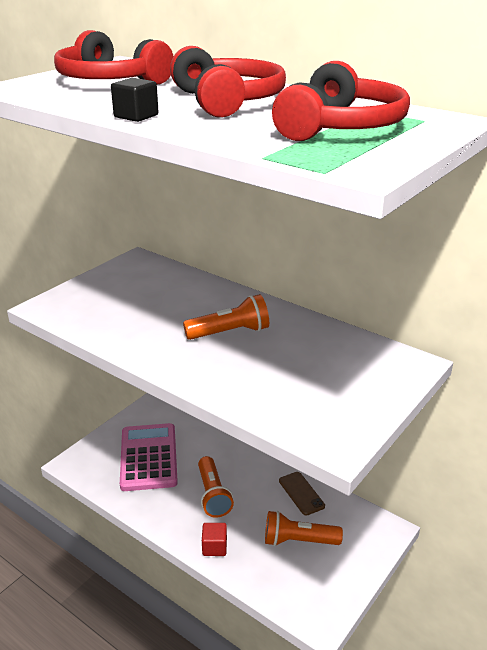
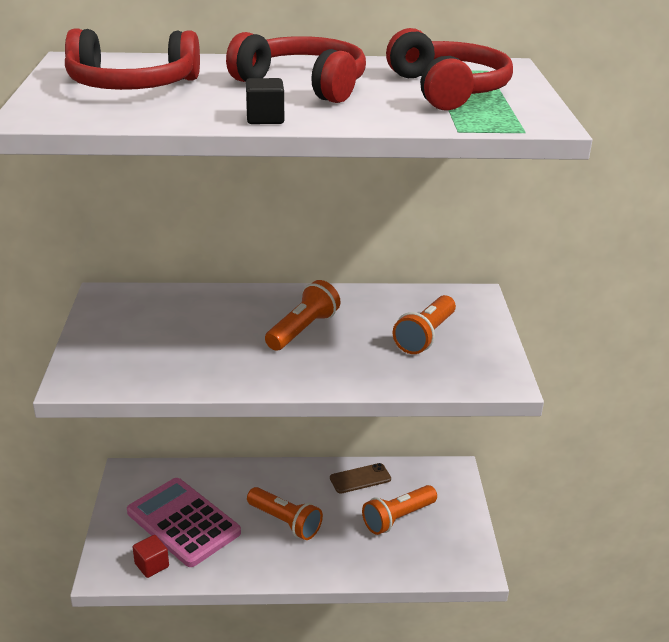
camera: 40 degrees left, 0 degrees up
(214, 547) = (335, 564): red cube -> red cube (152, 565)
(301, 493) = (360, 478): brown phone -> brown phone turned 45 degrees counterclockwise
(319, 377) = (425, 336): none -> orange flashlight

